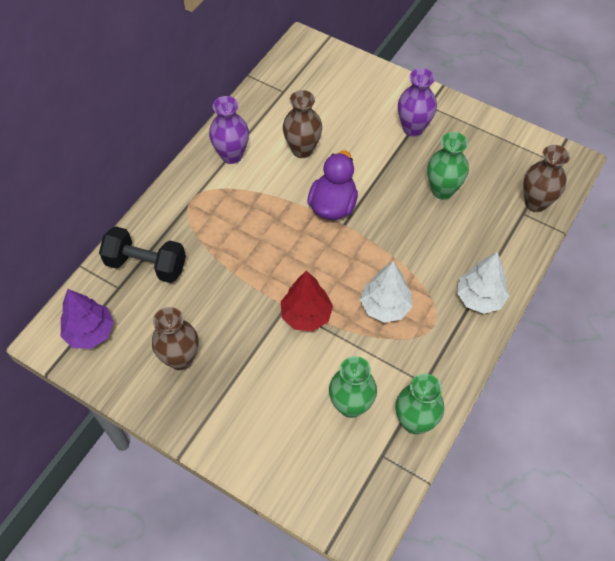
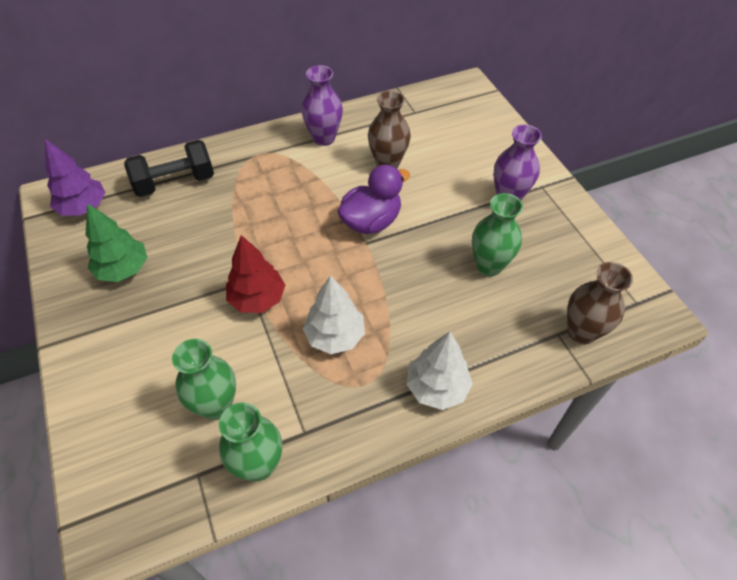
camera: 35 degrees right, 5 degrees down
(146, 265) = (175, 182): black dumbbell -> black dumbbell turned 75 degrees counterclockwise
(180, 359) = (123, 269): brown vase -> green tree

